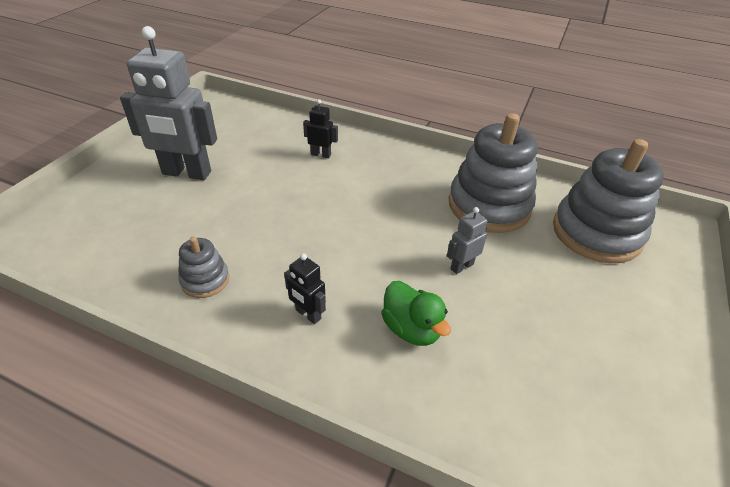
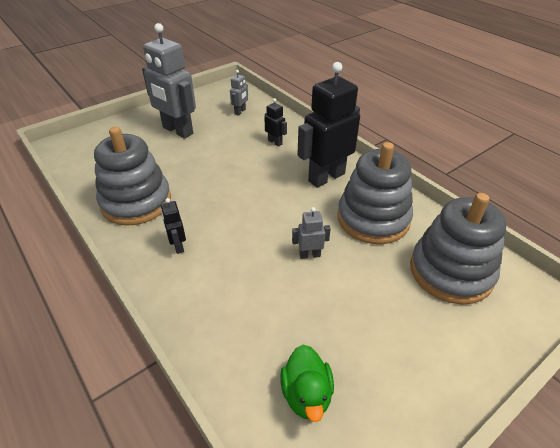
camera: 30 degrees right, 0 degrees up
(205, 280) = (136, 202): grey stacking toy -> grey stacking toy, size x2.08
(250, 130) = (240, 112): none -> grey robot
(408, 177) = (326, 177): none -> black robot
(411, 329) = (235, 282): green duck -> green duck (306, 394)

